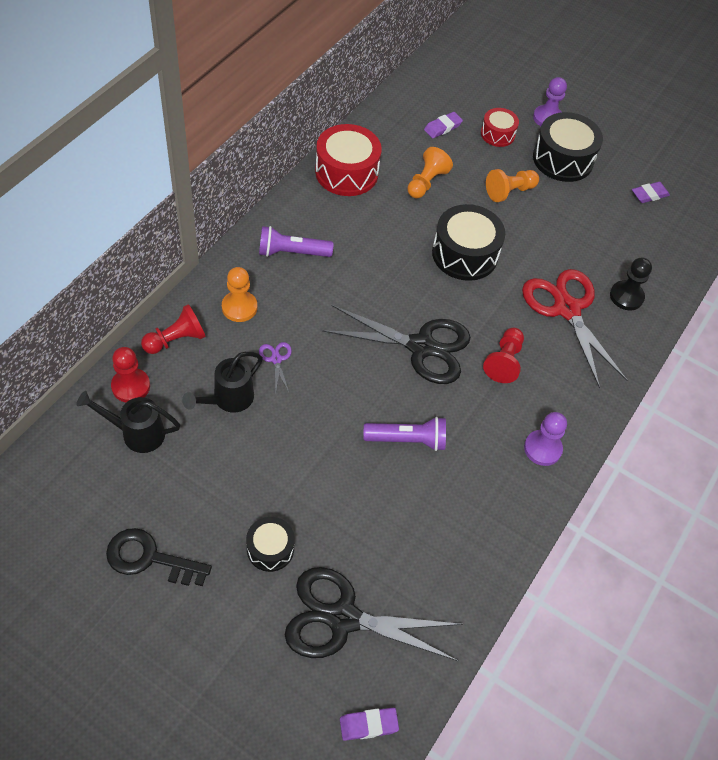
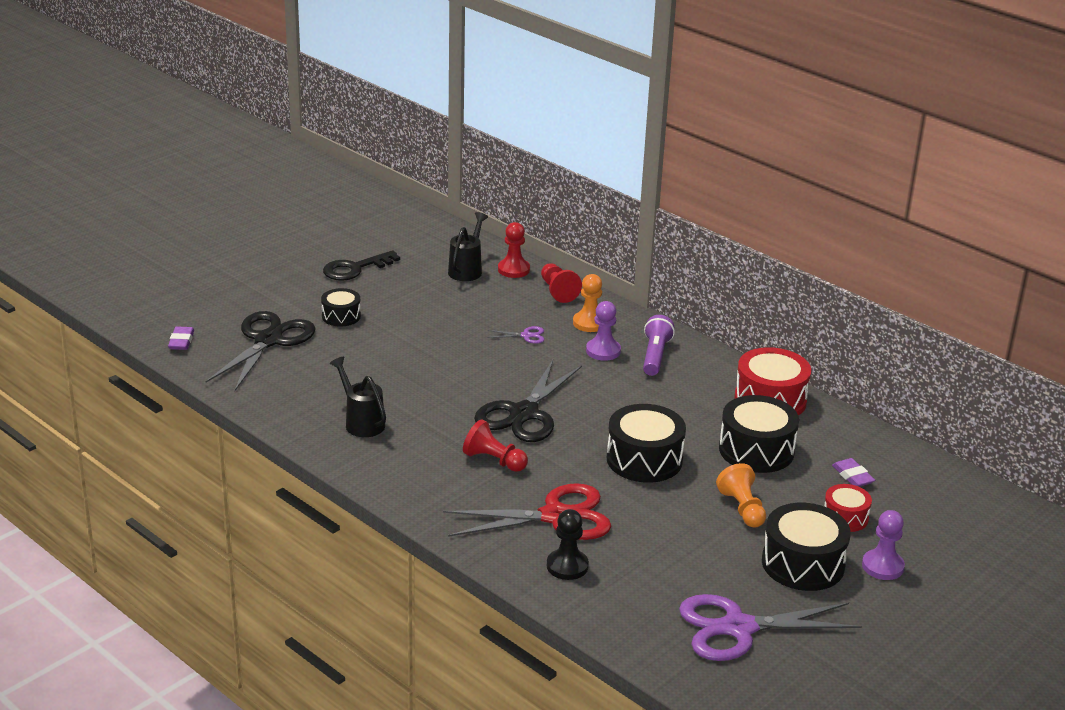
camera: 105 degrees right, 25 degrees down
(149, 558) = (355, 269): black key -> black key turned 150 degrees counterclockwise
(228, 399) = (489, 310): black watering can -> black watering can (361, 422)
(407, 440) = (420, 391): purple flashlight -> none
(426, 182) = (756, 450): orange pawn -> black drum
(542, 449) = (384, 465): purple pawn -> purple pawn (603, 351)
(649, 195) = (738, 628): purple eraser -> purple scissors

